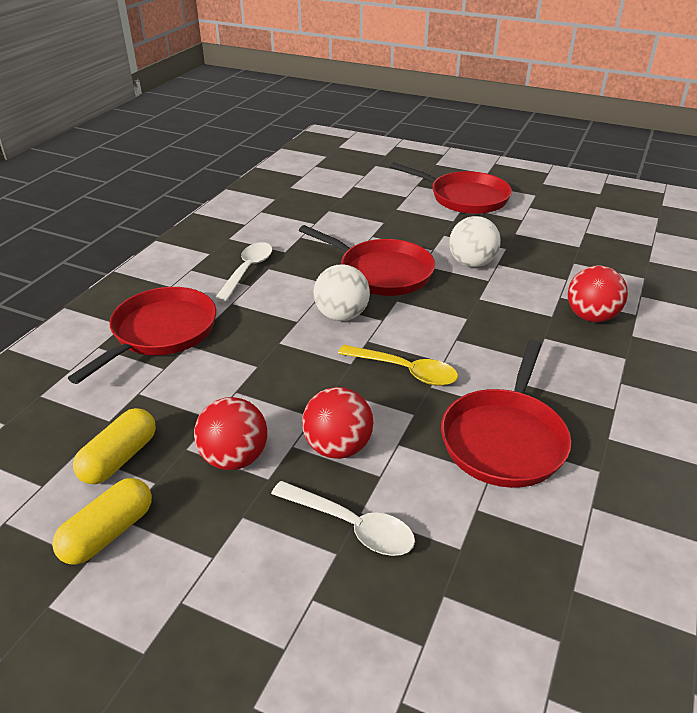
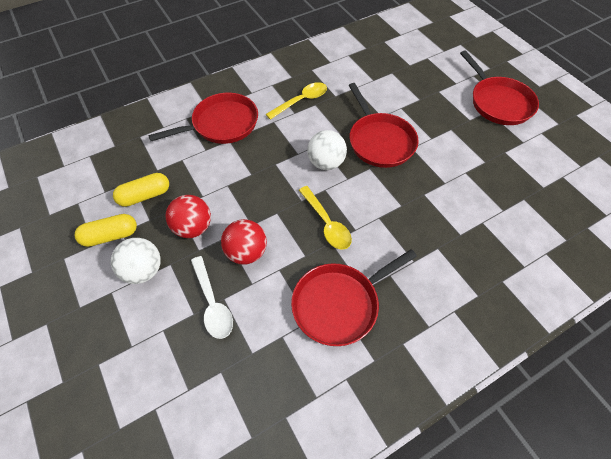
camera: 35 degrees right, 20 degrees up
(247, 271) = (301, 101): white spoon -> yellow spoon
(471, 263) = (446, 163): white ball -> white ball (143, 270)
(591, 317) = (487, 250): red ball -> none

